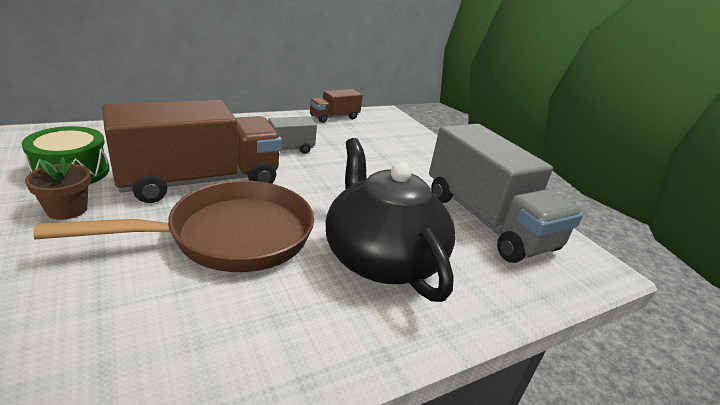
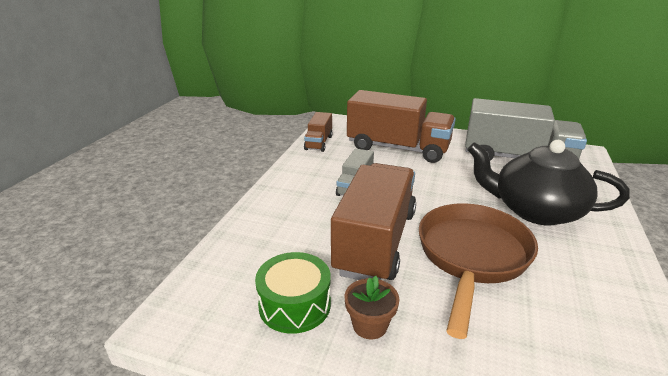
camera: 40 degrees left, 0 degrees up
(386, 151) = (398, 148): none -> brown truck

